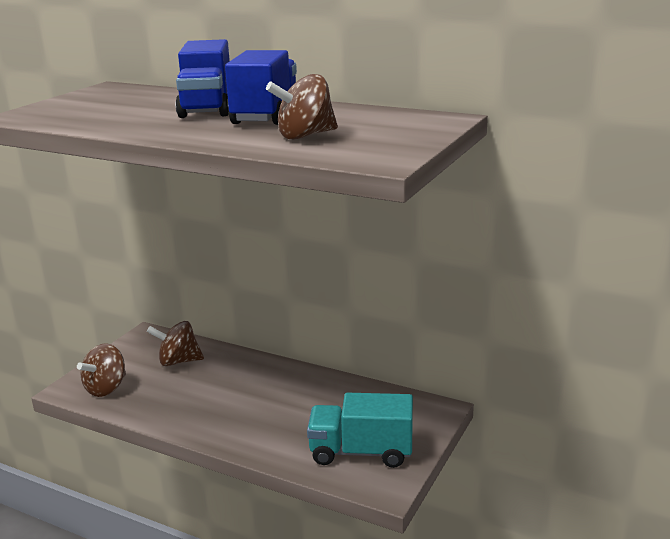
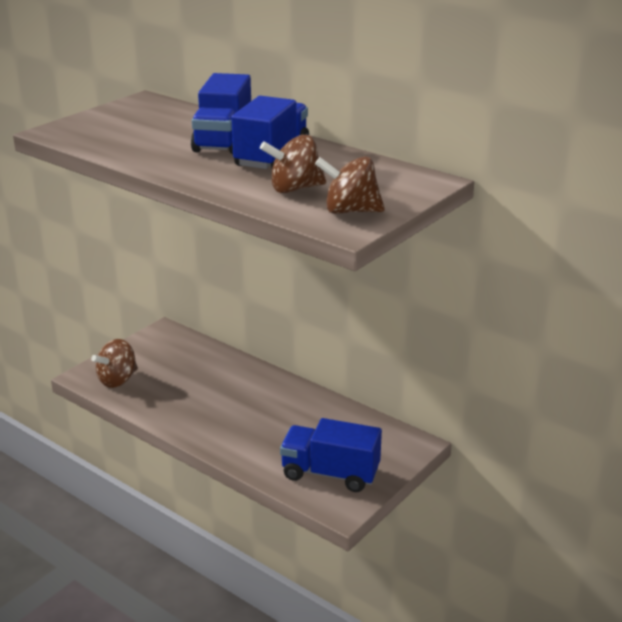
camera: 10 degrees right, 5 degrees up
(178, 361) = (188, 362): brown spinning top -> brown spinning top (350, 211)
(361, 452) = (330, 473): turquoise truck -> blue truck

